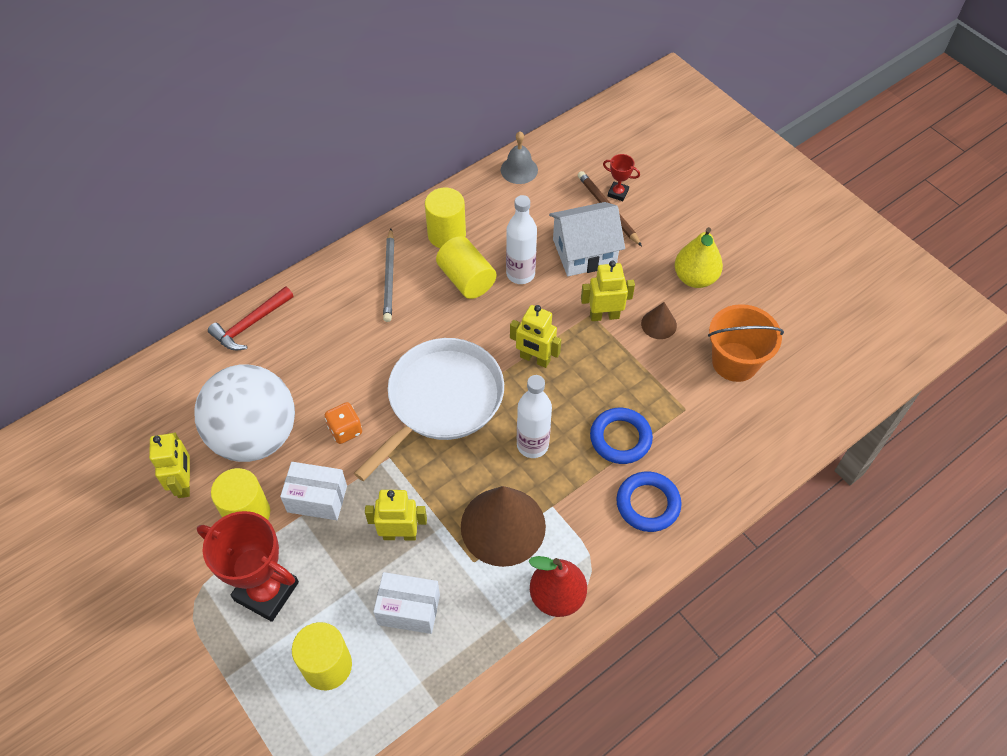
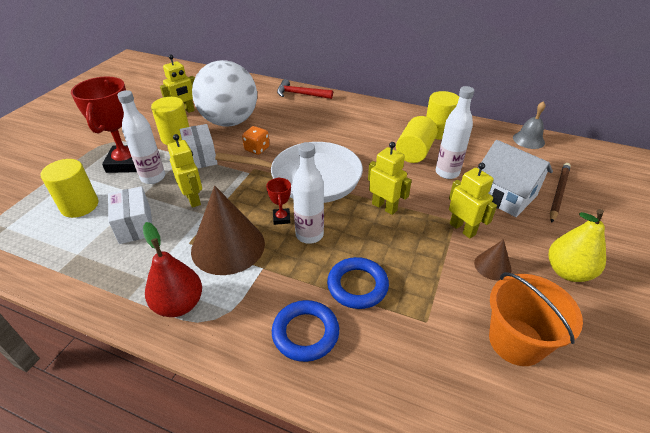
camera: 60 degrees right, 15 degrees down
(324, 567) = (153, 177): none -> white bottle
(389, 277) = (381, 123): grey pencil -> none
(534, 359) = (384, 207): yellow robot -> yellow robot turned 135 degrees clockwise
(618, 193) = (581, 192): red trophy -> red trophy (281, 218)

